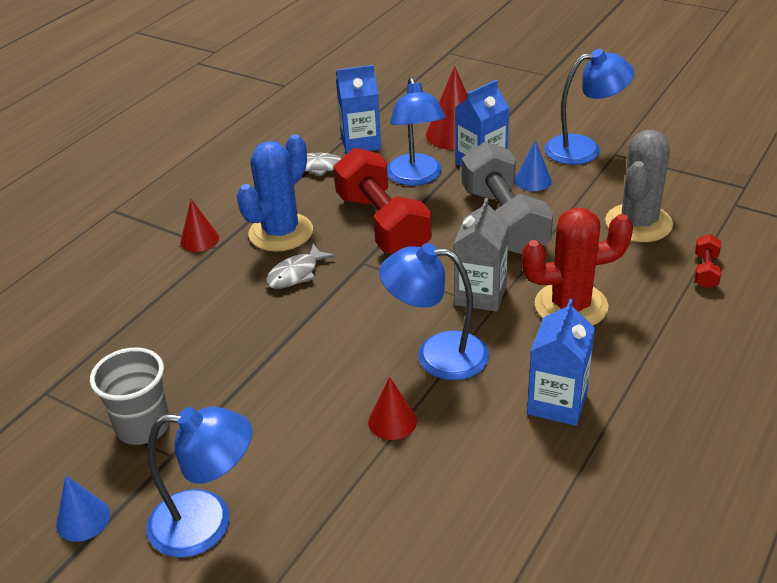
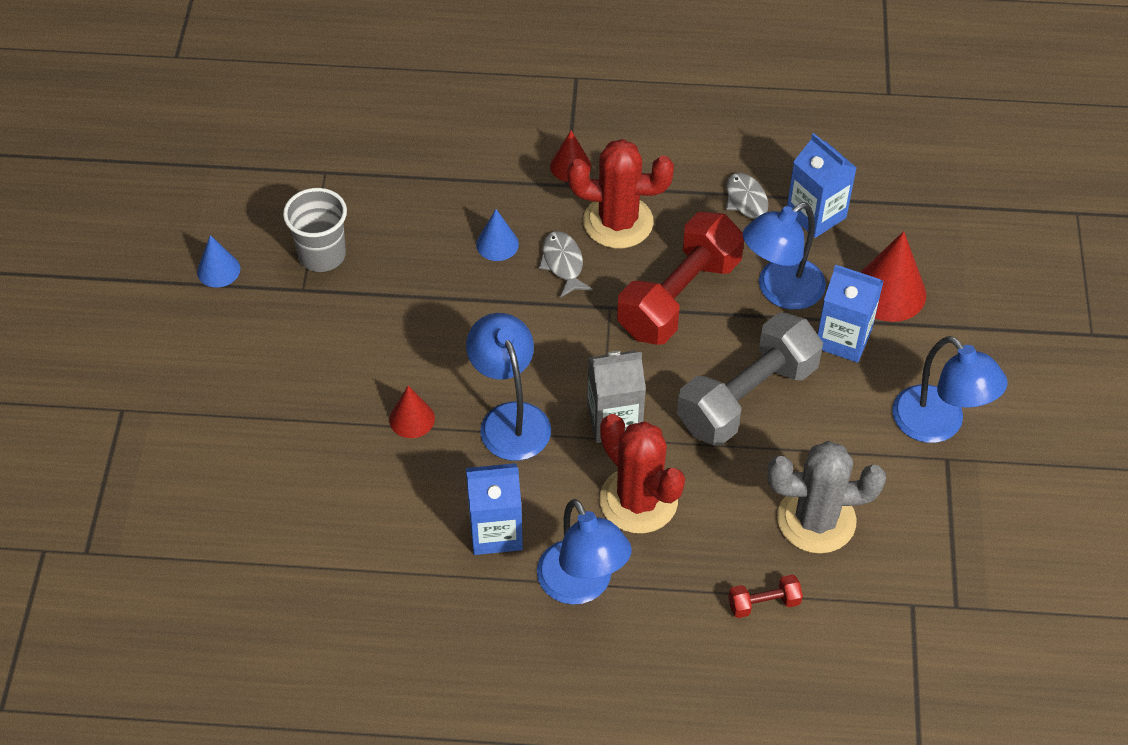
camera: 60 degrees right, 15 degrees up
(207, 523) = (250, 346): blue lamp -> blue lamp (582, 586)
(281, 232) = (618, 222): blue cactus -> red cactus
(296, 274) = (563, 264): grey fish -> grey fish turned 60 degrees clockwise
(533, 181) = (840, 397): blue cone -> blue cone (497, 244)

